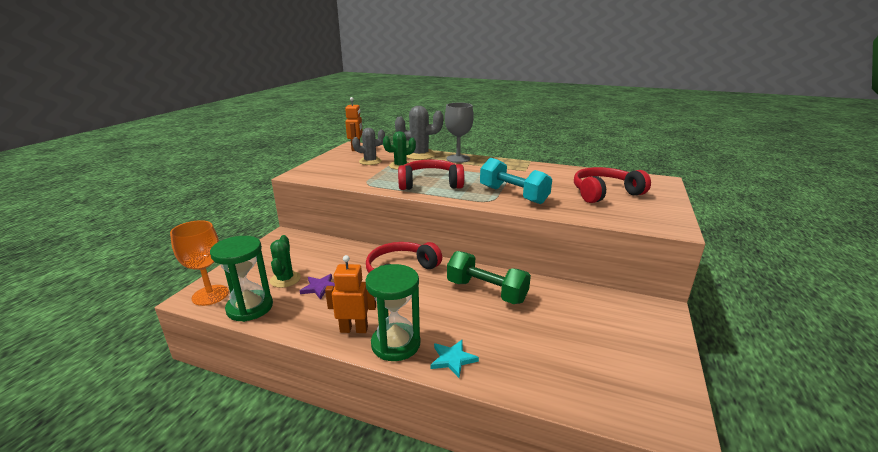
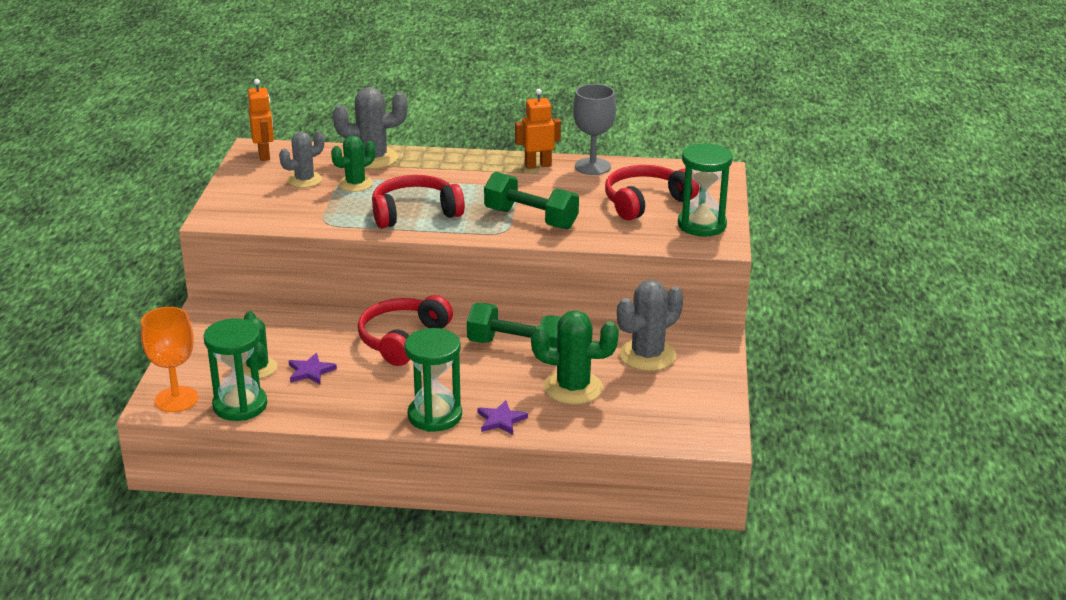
camera: 15 degrees left, 5 degrees up
(354, 329) = (380, 409): orange robot -> orange robot (537, 165)
(452, 359) = (501, 420): turquoise star -> purple star
(458, 159) = (434, 160): grey goblet -> grey goblet (592, 166)
(513, 195) = (531, 219): turquoise dumbbell -> green dumbbell
(527, 336) = (573, 388): none -> green cactus
(598, 315) = (647, 355): none -> grey cactus
(653, 212) = (702, 225): none -> green hourglass

